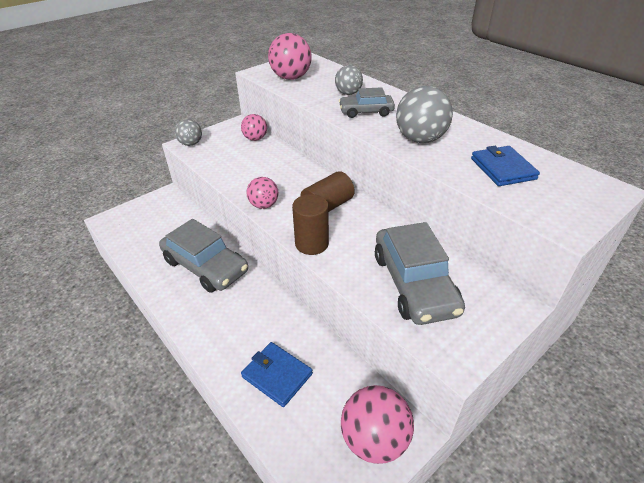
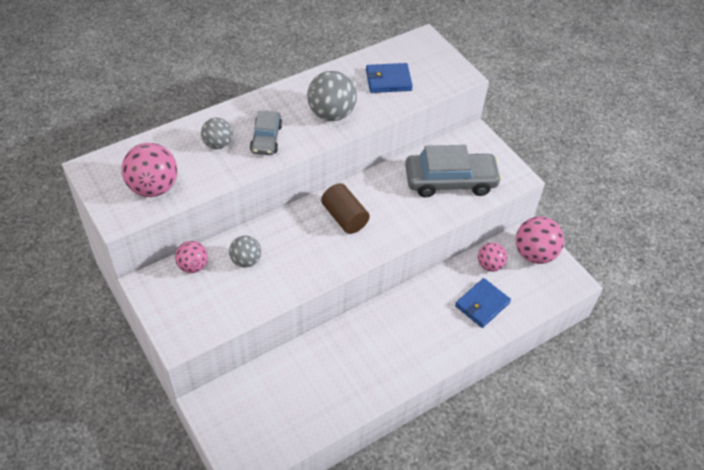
camera: 85 degrees left, 10 degrees up
(191, 144) = (182, 335): grey ball -> grey ball (246, 261)
(205, 266) = (348, 356): grey car -> none
(264, 205) = (331, 267): pink ball -> pink ball (489, 265)
(311, 243) = (395, 236): brown cylinder -> none

